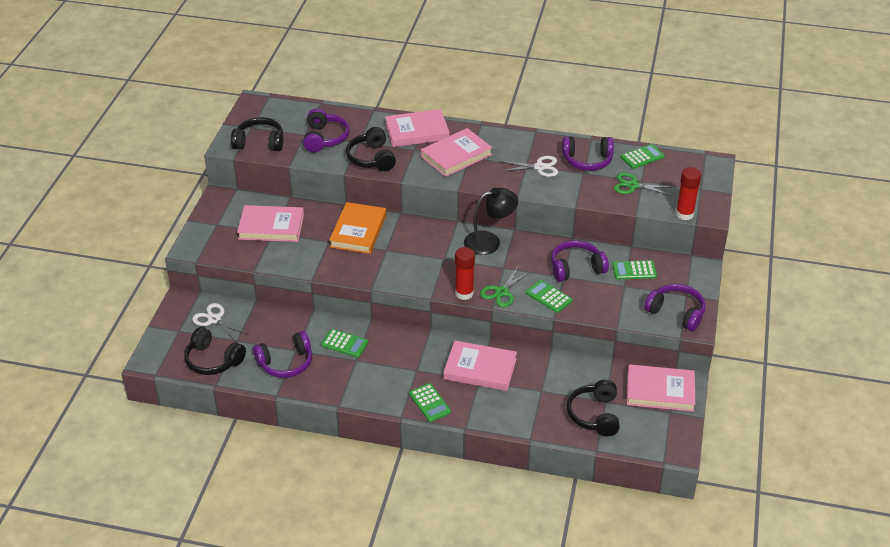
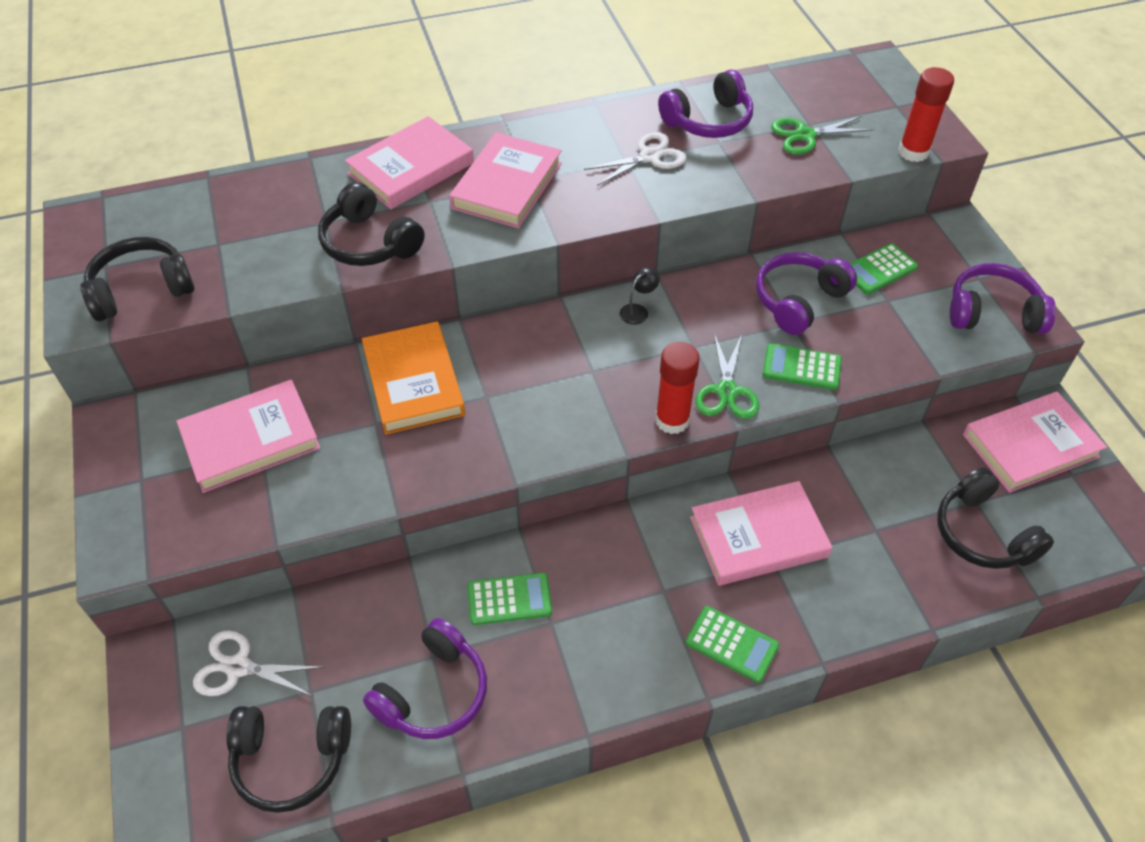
camera: 30 degrees left, 10 degrees up
(325, 138) = (260, 237): purple headphones -> none
(489, 241) = (638, 310): black lamp -> black lamp, size x0.45
(642, 157) = (778, 87): green calculator -> none

